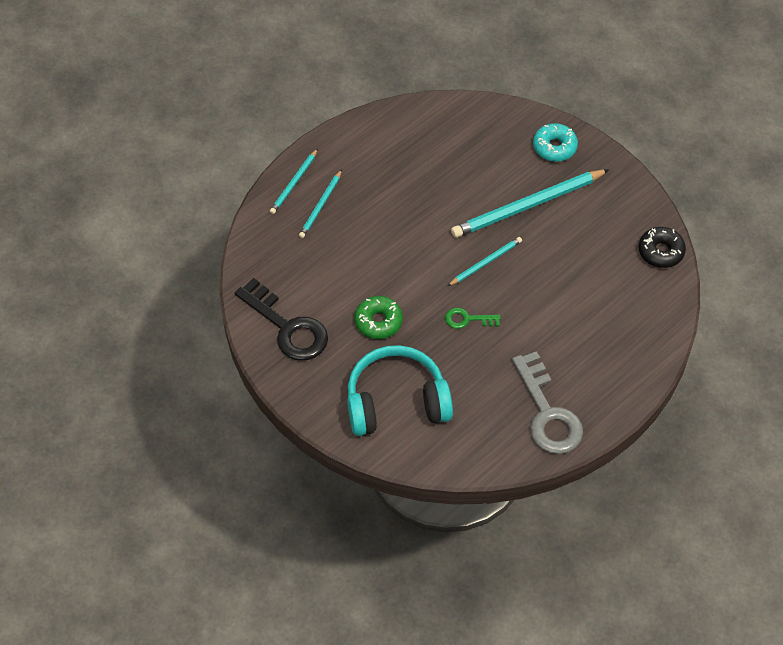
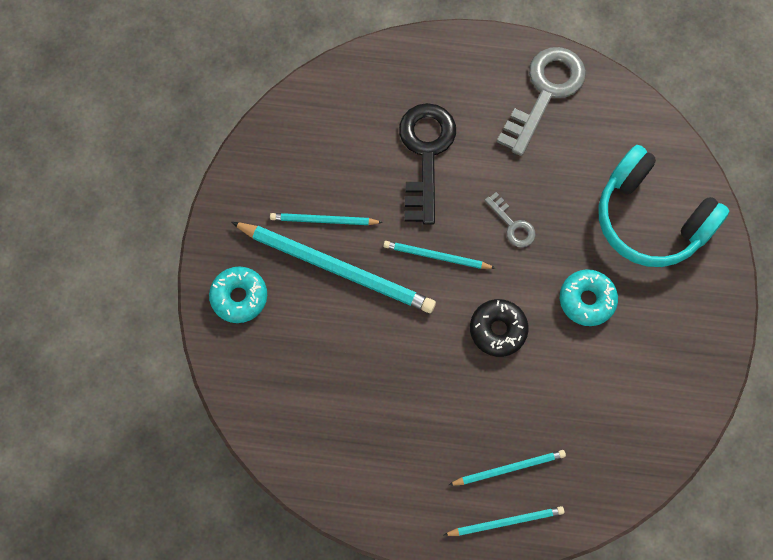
camera: 130 degrees left, 15 degrees up
(288, 327) = (669, 376): black key -> black key (425, 153)
(378, 321) = (586, 300): green donut -> turquoise donut
(467, 319) = (512, 225): green key -> grey key
(567, 220) = (323, 220): none -> turquoise pencil
(660, 251) = (291, 117): black donut -> black donut (498, 330)

